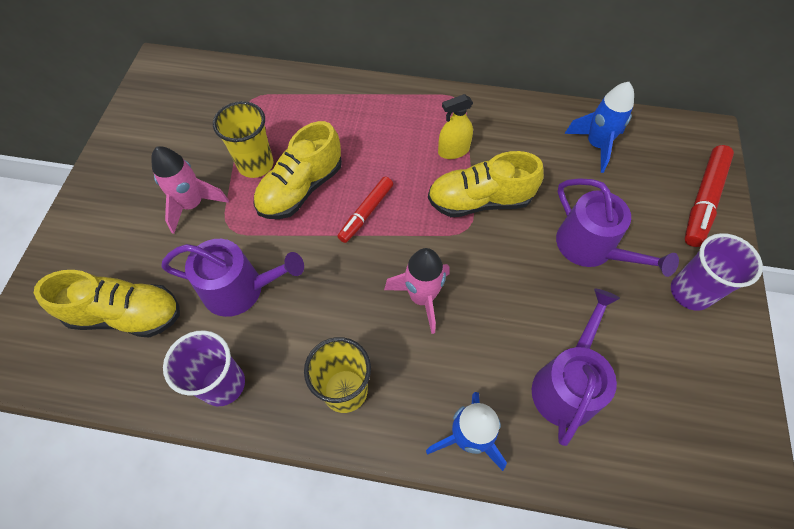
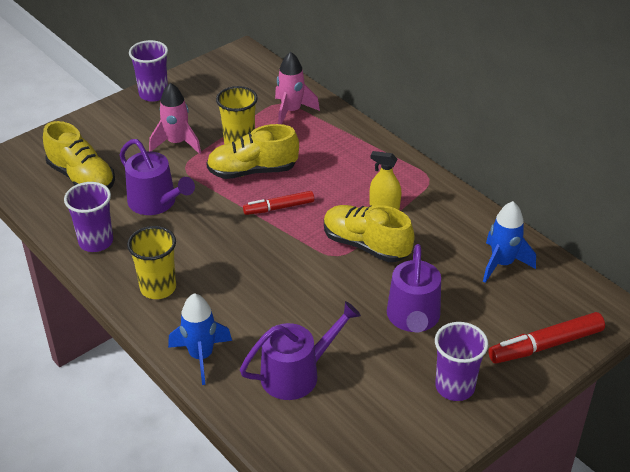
camera: 40 degrees right, 20 degrees down
(109, 162) = (153, 94): none -> purple cup
(422, 297) = (259, 272): pink rocket -> pink rocket (291, 111)

